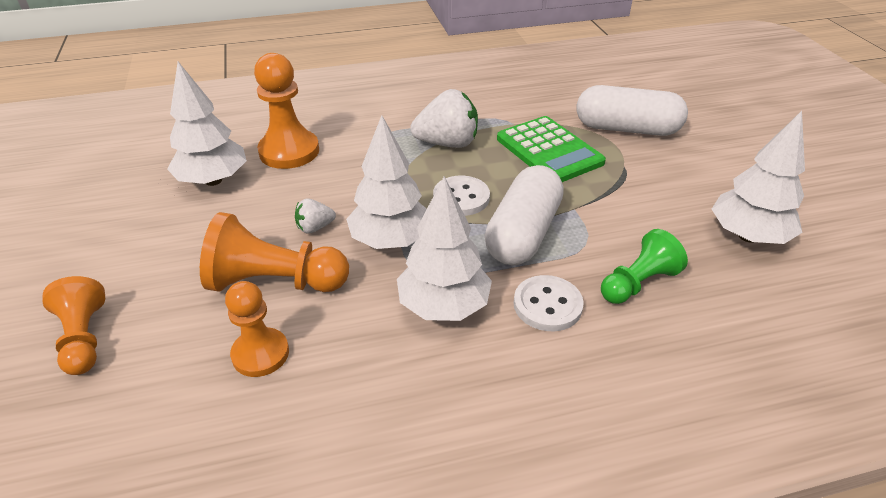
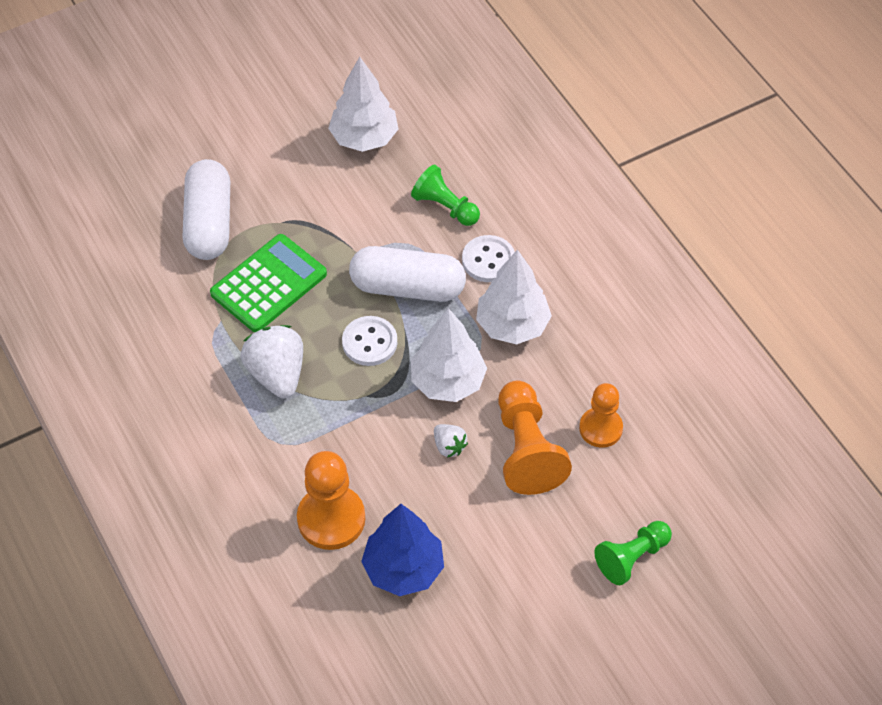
camera: 105 degrees left, 15 degrees up
(84, 338) = (632, 557): orange pawn -> green pawn
(213, 180) = (403, 569): white tree -> blue tree

